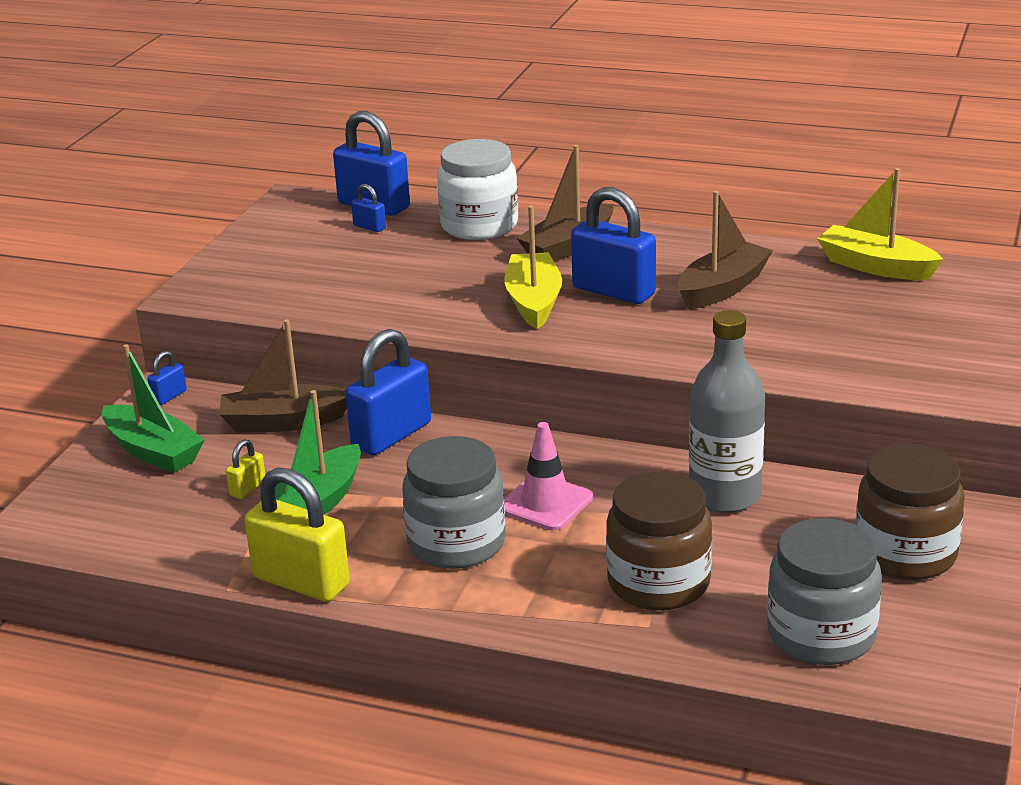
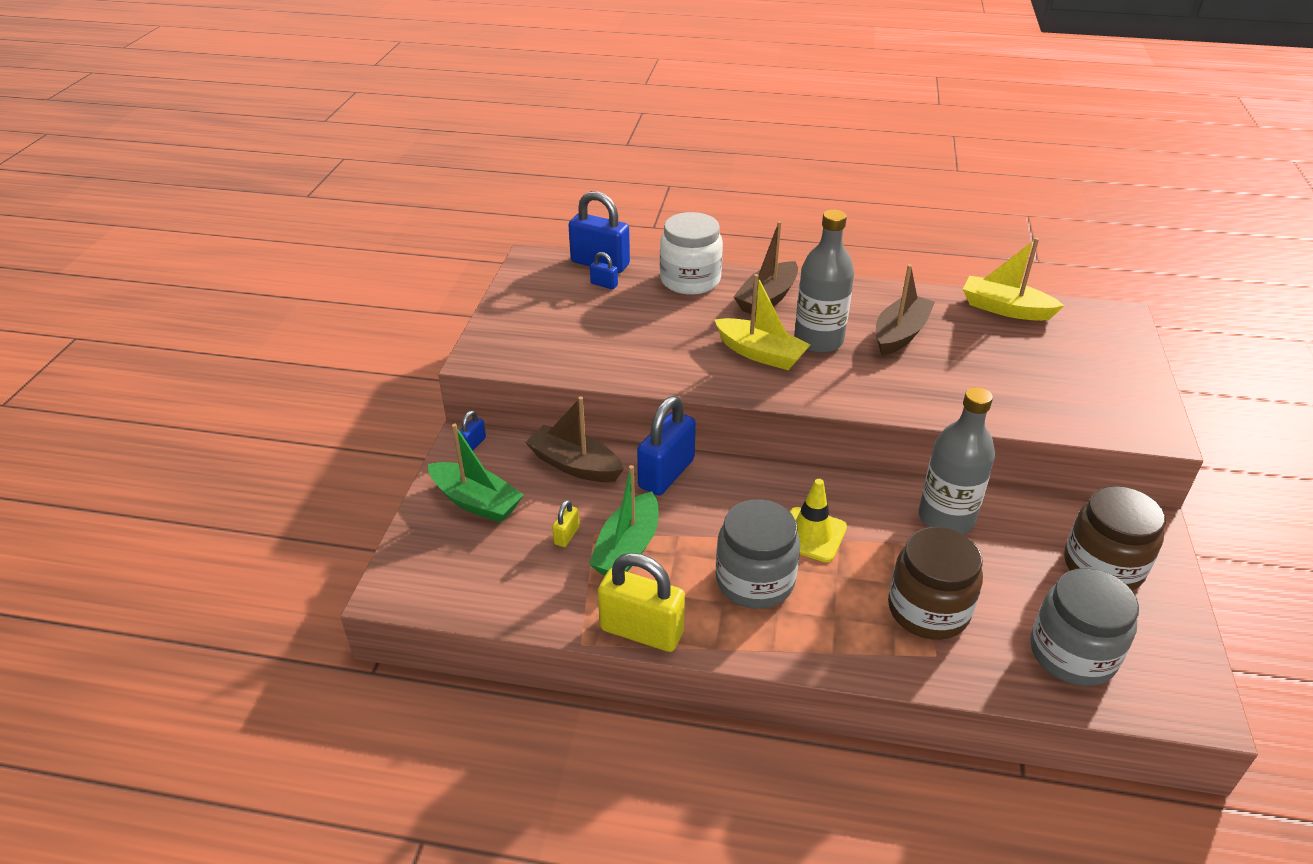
camera: 10 degrees left, 10 degrees up
(283, 422) = (575, 465): brown boat -> brown boat turned 45 degrees clockwise
(533, 302) = (760, 353): yellow boat -> yellow boat turned 135 degrees clockwise
(545, 503) = (811, 535): pink traffic cone -> yellow traffic cone
(613, 291) = (818, 340): blue padlock -> grey bottle

